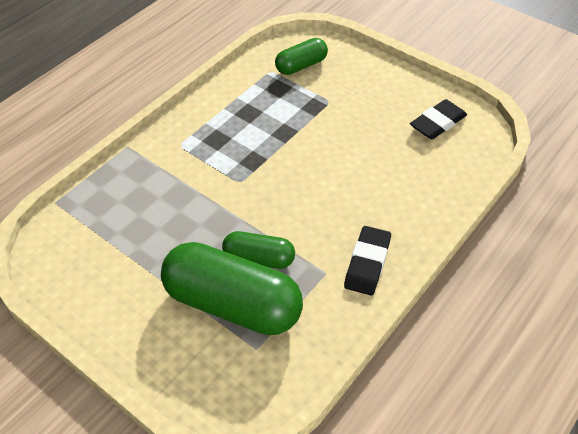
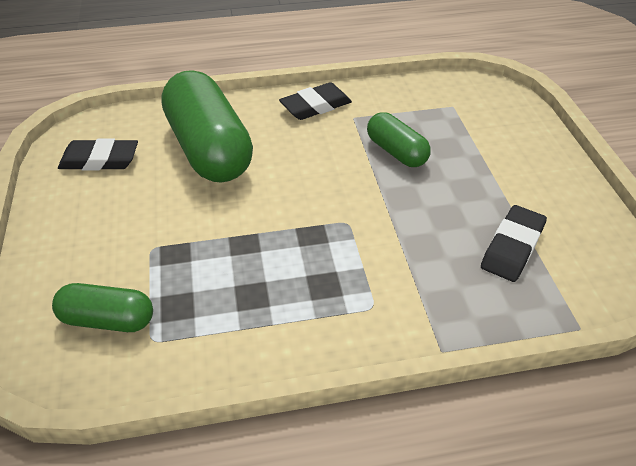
camera: 140 degrees left, 5 degrees down
(121, 230) = (512, 247): none -> black eraser
(233, 304) = (447, 136): green capsule -> green capsule (209, 149)

